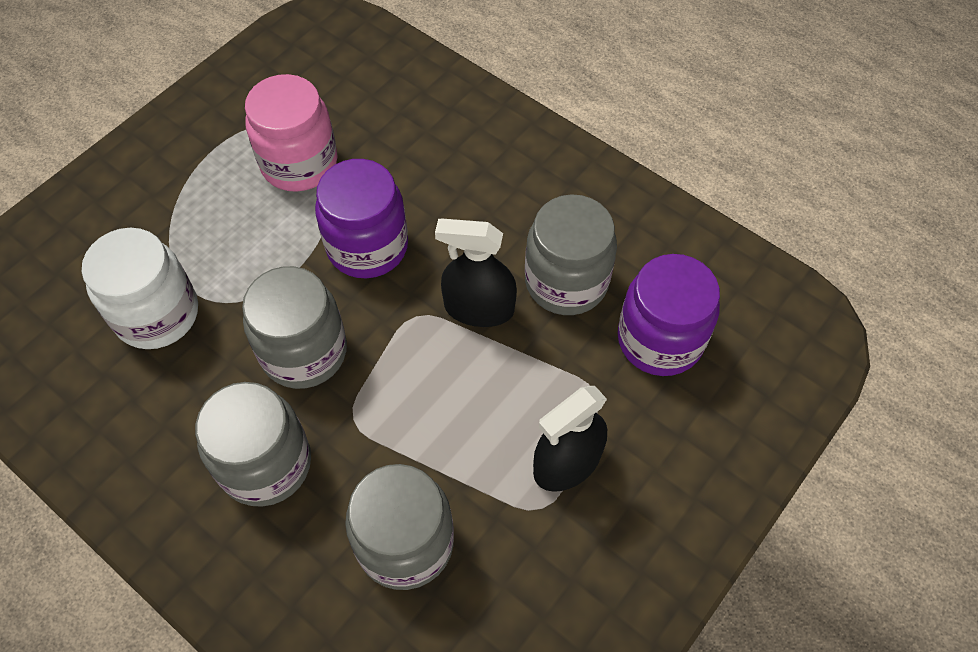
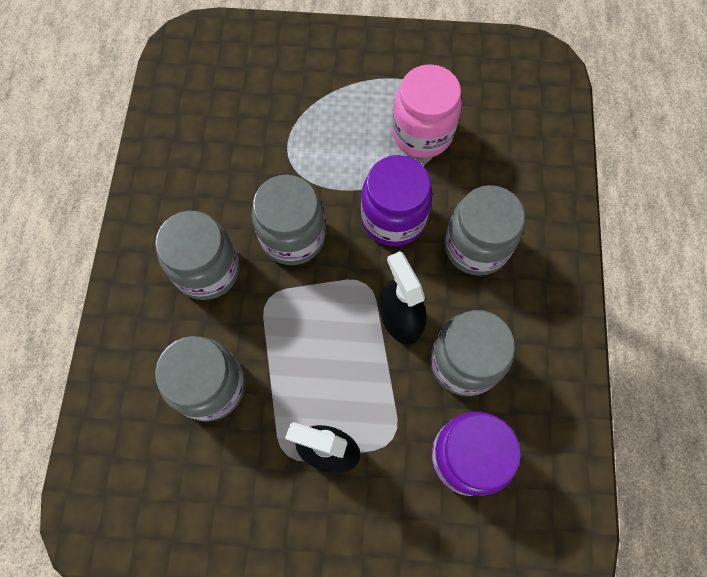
camera: 55 degrees right, 10 degrees up
(157, 314) = (258, 138): white jar -> none
(459, 196) = (476, 246): none -> grey jar

